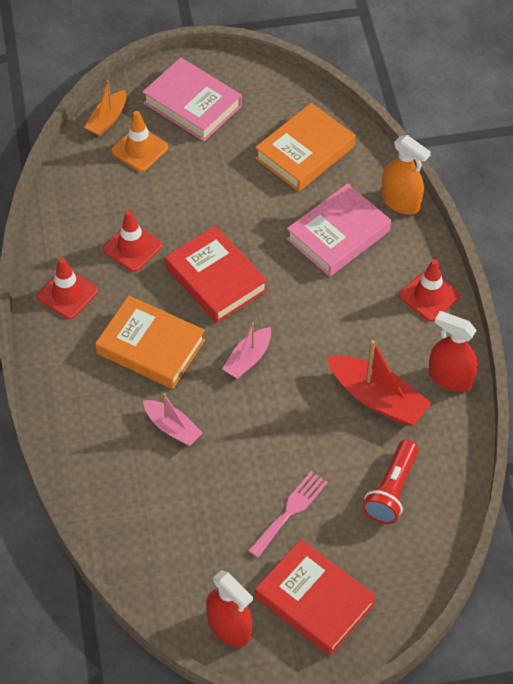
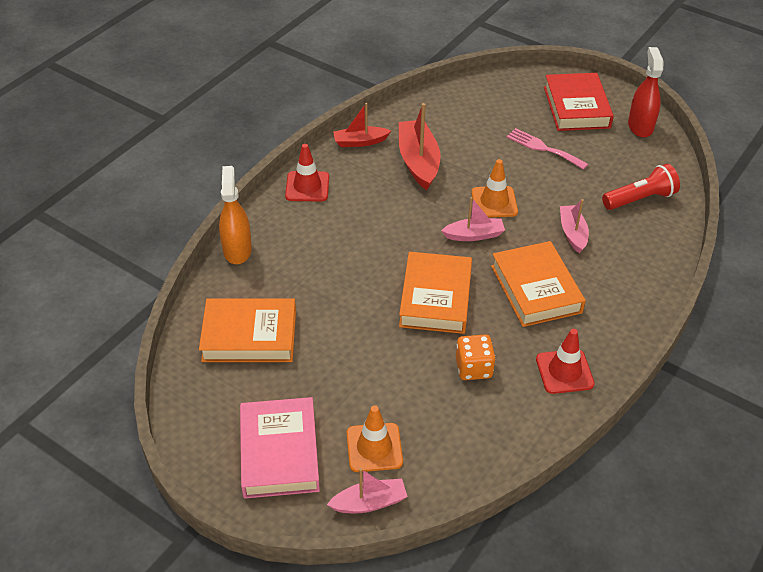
camera: 135 degrees left, 10 degrees down
(107, 119) = (369, 502): orange boat -> pink boat
(132, 247) = (473, 368): red traffic cone -> orange dice
(216, 279) = (436, 298): red book -> orange book
(267, 407) = (494, 202): none -> orange traffic cone
(290, 511) = (543, 148): pink fork -> pink fork turned 45 degrees clockwise
(338, 235) = (310, 261): pink book -> none
(391, 490) = (470, 120): red flashlight -> red flashlight (640, 199)
(450, 378) = (360, 142): red spray bottle -> red boat

